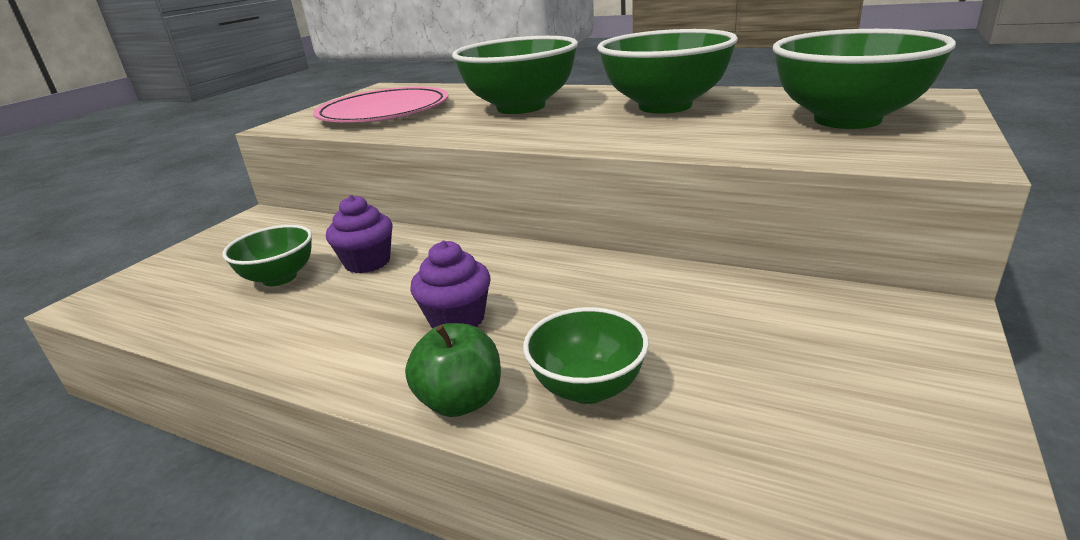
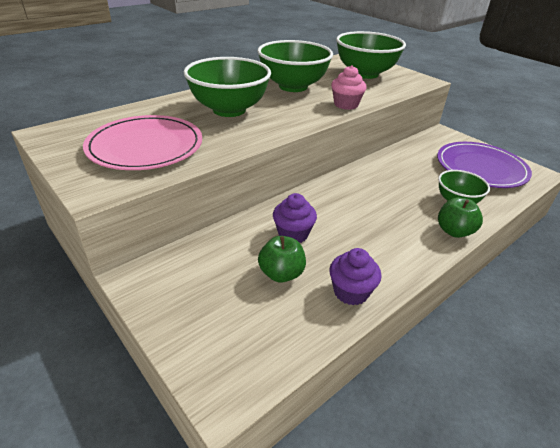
camera: 70 degrees left, 10 degrees up
(279, 278) = (281, 274): green bowl -> green apple
(457, 319) = (387, 218): purple cupcake -> purple cupcake (351, 292)
(651, 141) = (346, 104): none -> pink cupcake
(817, 403) = (481, 168): none -> purple plate

